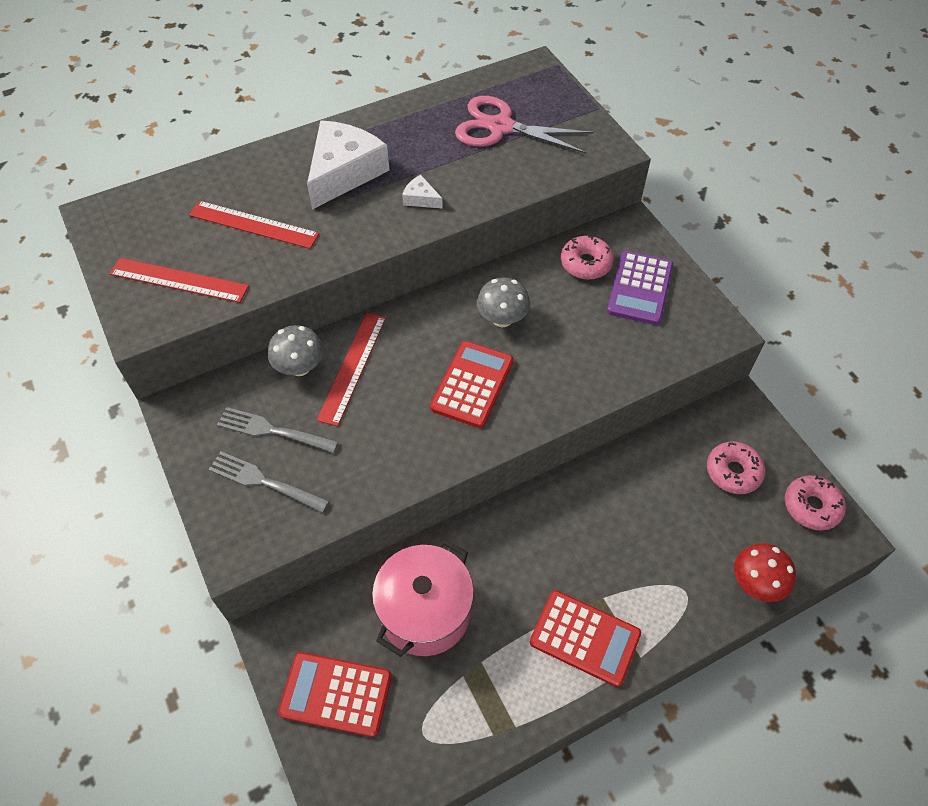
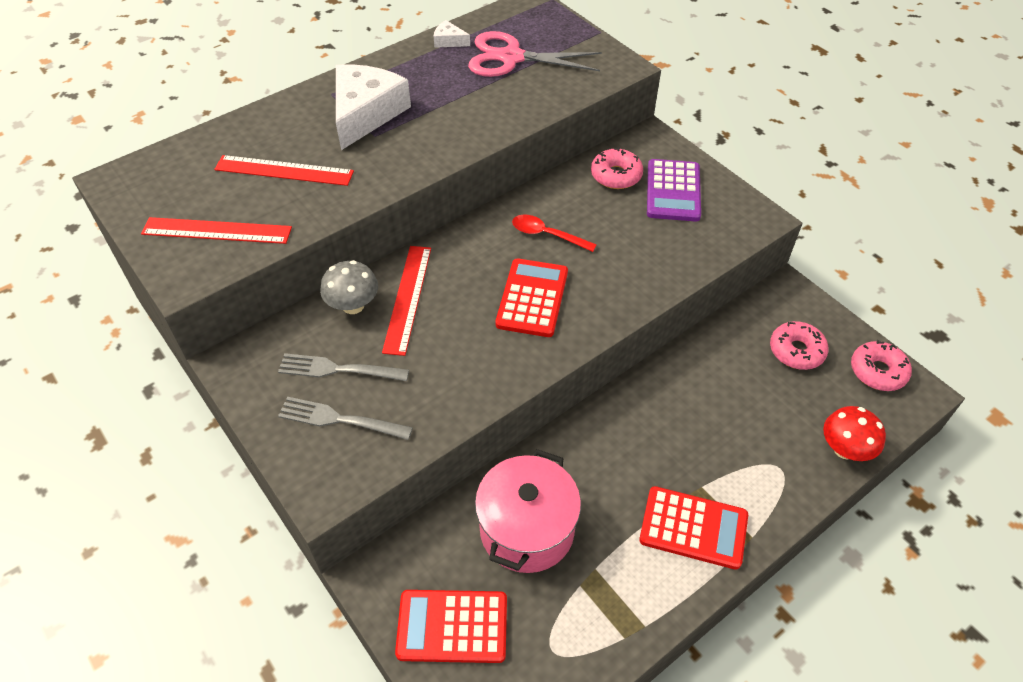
camera: 10 degrees left, 5 degrees down
(421, 199) = (448, 128): white cheese -> white cheese (449, 41)
(502, 319) = (547, 235): grey mushroom -> red spoon

